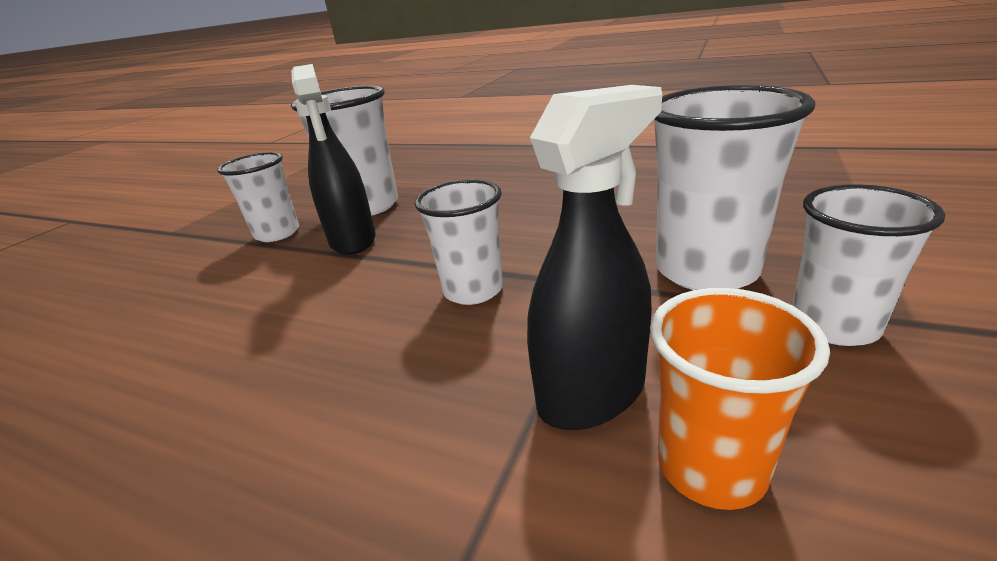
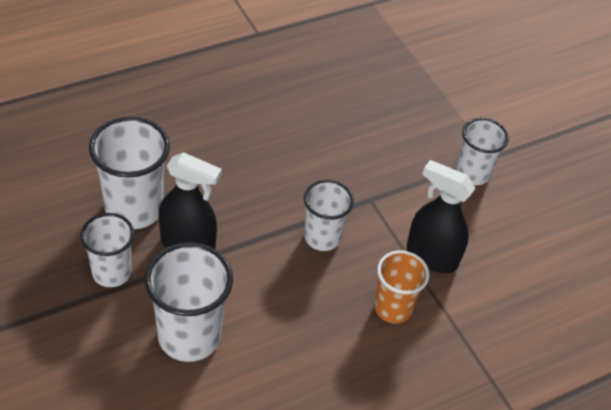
camera: 60 degrees left, 20 degrees up
(592, 393) = (431, 257): black spray bottle -> black spray bottle turned 60 degrees counterclockwise
(706, 270) = (406, 163): white cup -> white cup (189, 336)
(711, 467) = (485, 259): orange cup -> orange cup (393, 308)

